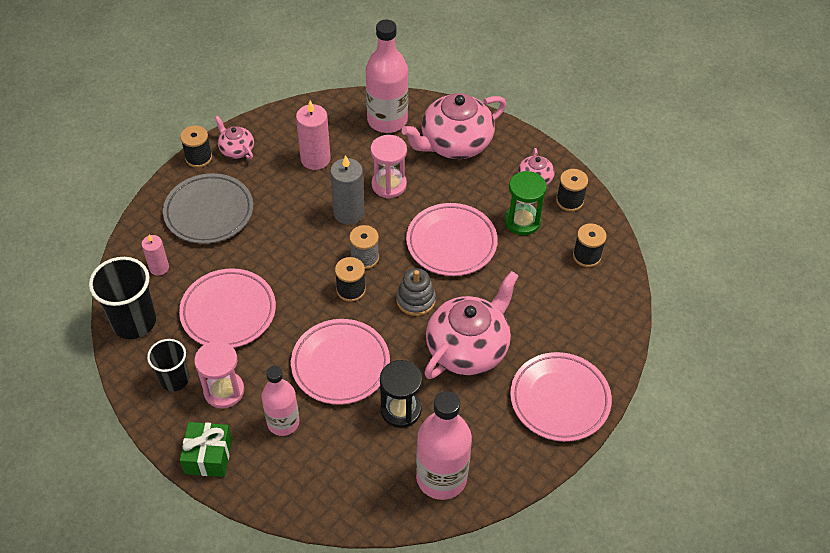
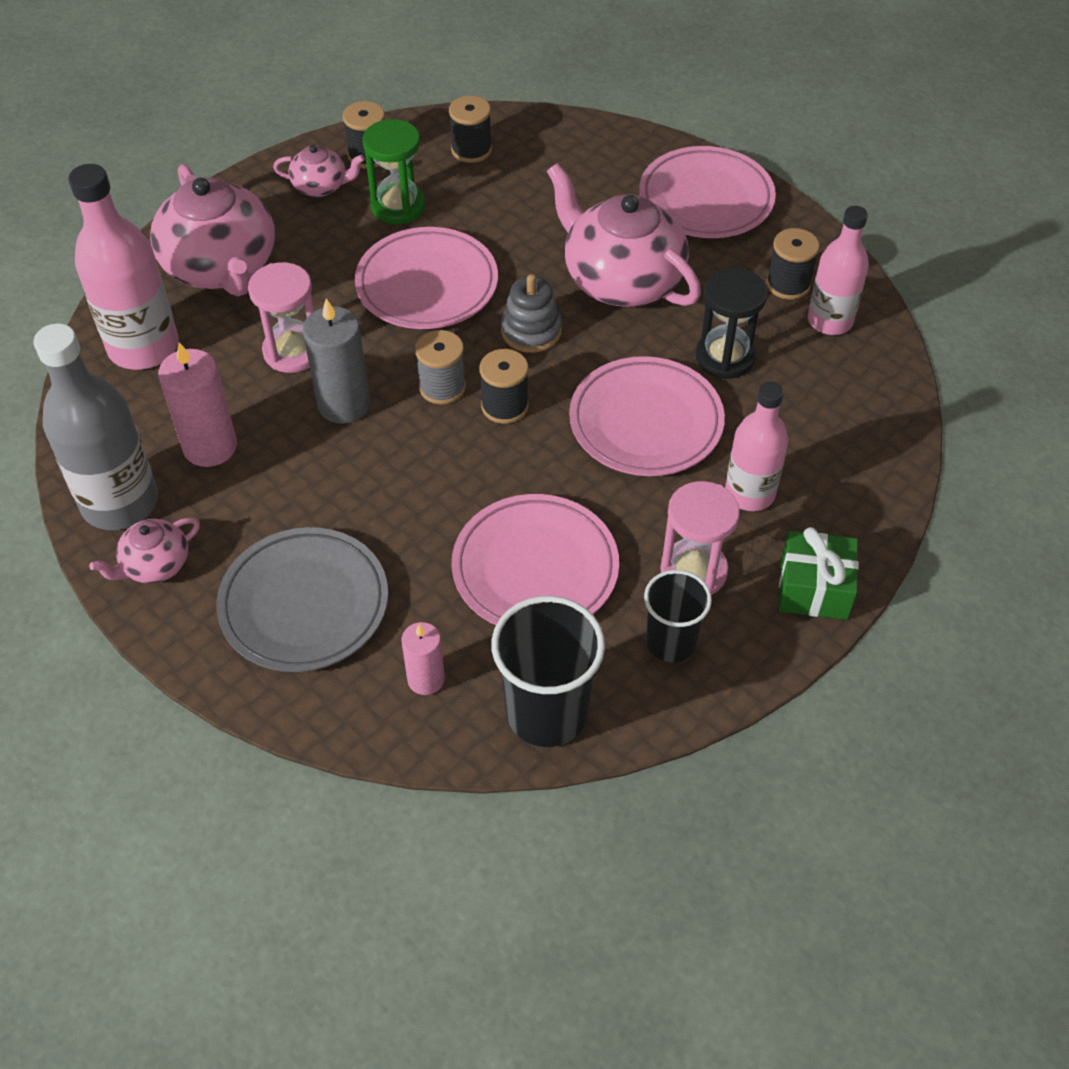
camera: 85 degrees left, 0 degrees up
(198, 158) = (160, 626): black spool -> black spool (788, 284)
(277, 129) = (120, 502): none -> grey bottle
(441, 477) = (830, 321): pink bottle -> pink bottle, size x0.66

